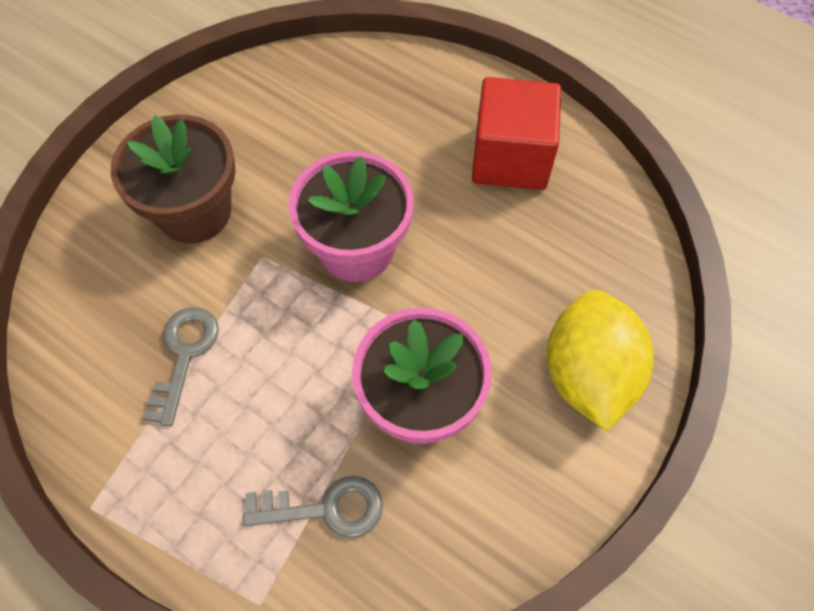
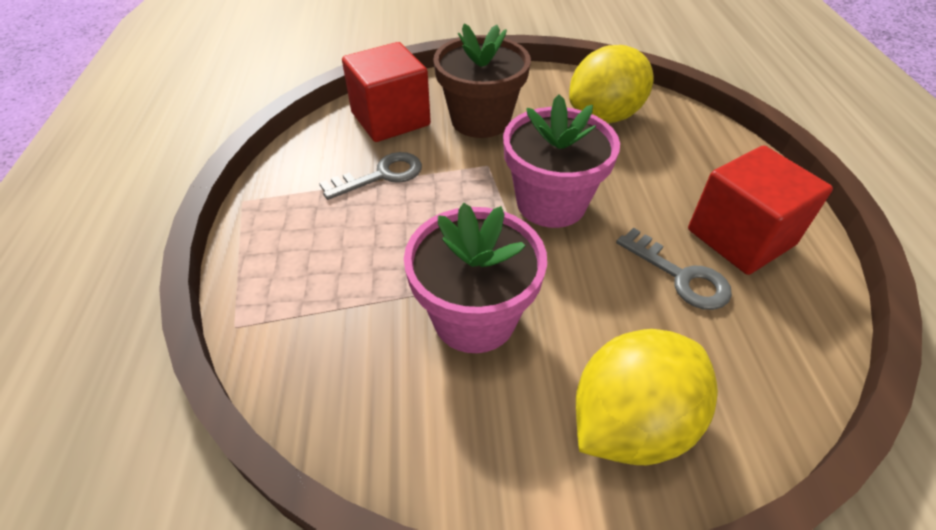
camera: 50 degrees right, 15 degrees down
(106, 286) = (390, 119): none -> red cube
(296, 114) = (604, 116): none -> yellow lemon
(325, 508) = (338, 315): grey key -> grey key (680, 276)

